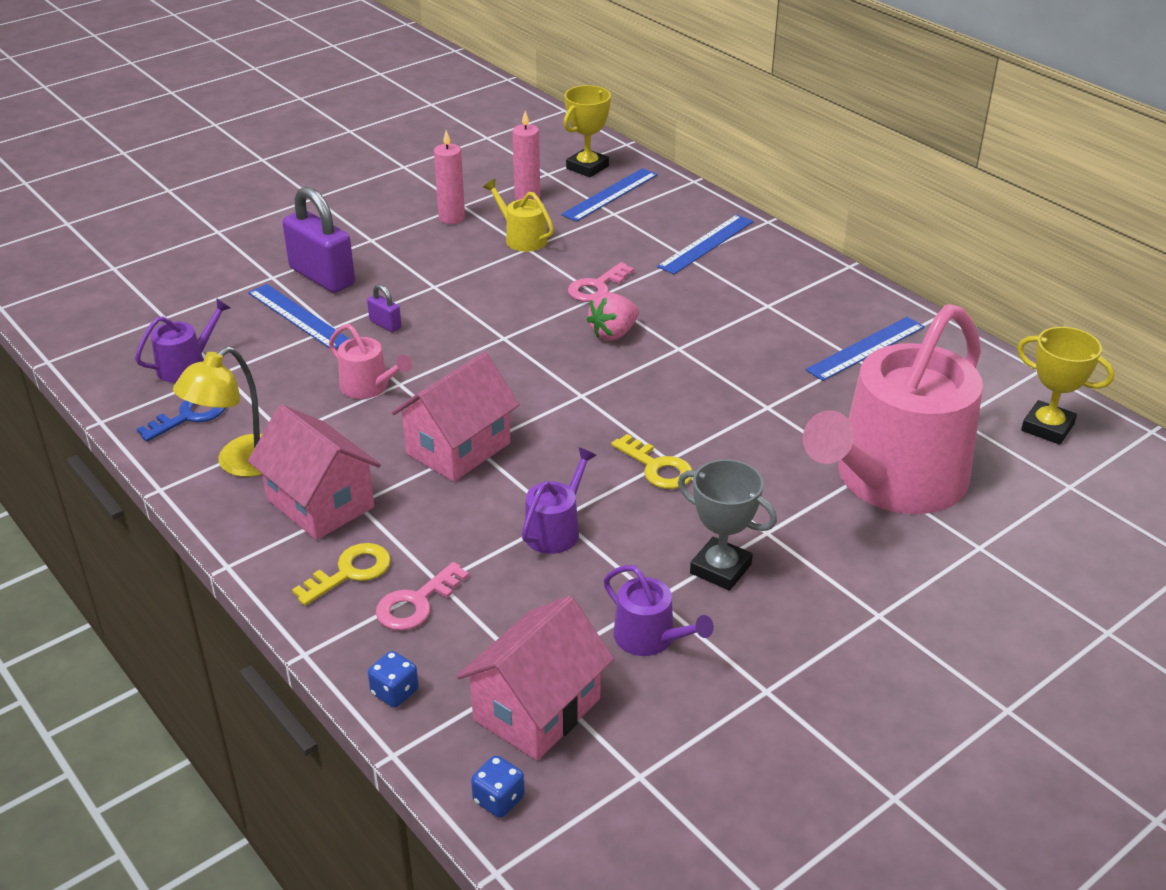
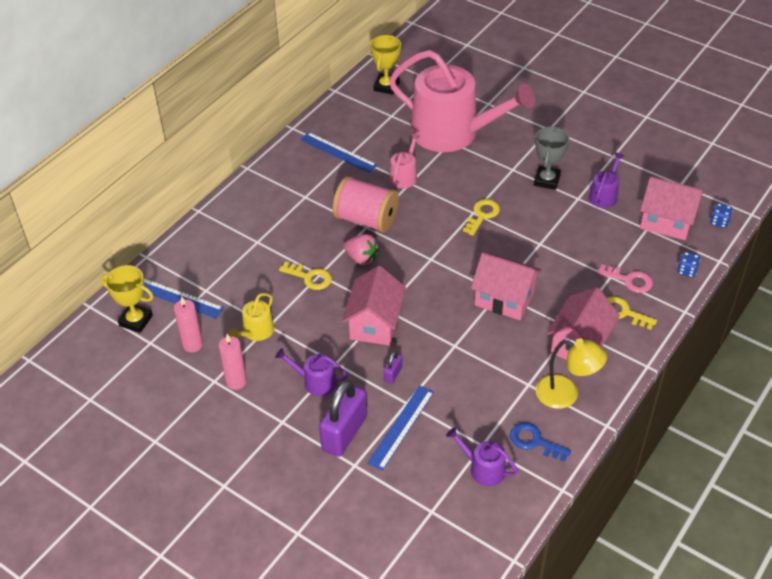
camera: 105 degrees left, 10 degrees up
(369, 387) = (465, 359): pink watering can -> pink watering can (404, 176)
(481, 325) = (375, 324): none -> pink house
(556, 529) = (550, 242): purple watering can -> purple watering can (315, 381)
(597, 287) = (309, 277): pink key -> yellow key
(694, 350) = (366, 219): none -> pink spool
(706, 244) = (238, 235): blue ruler -> none

